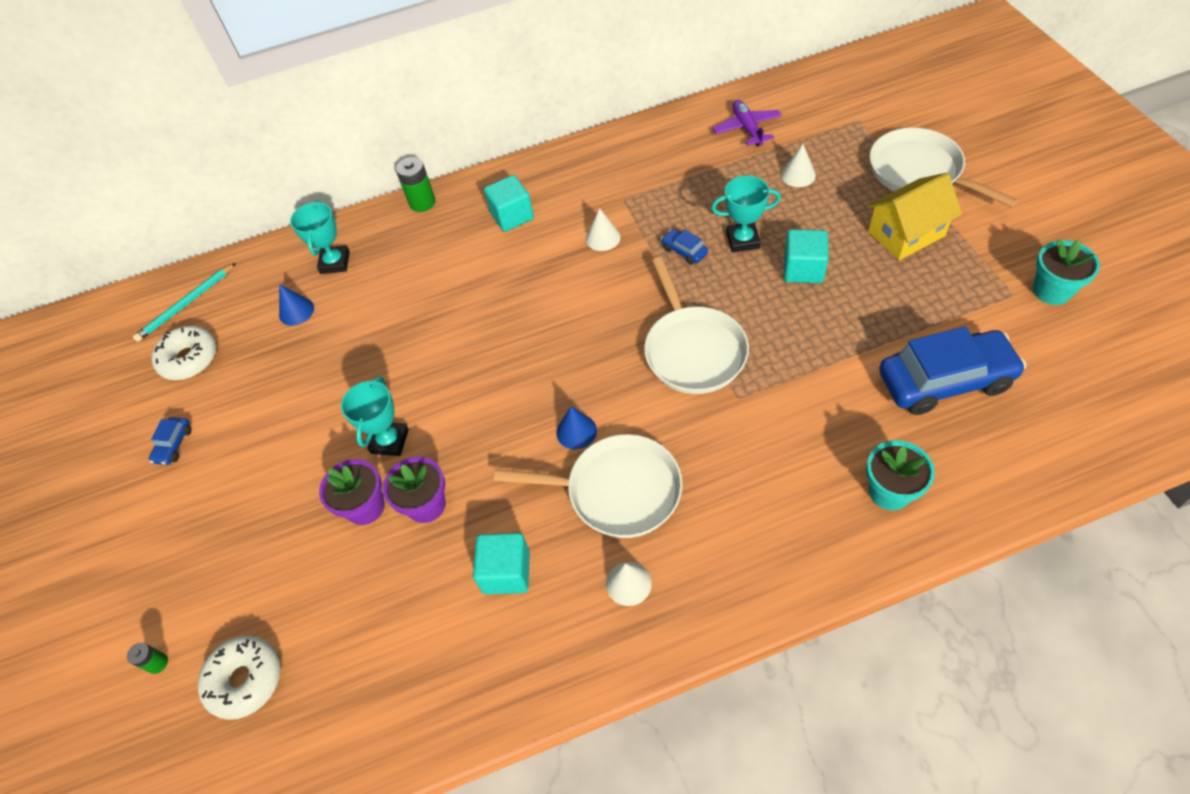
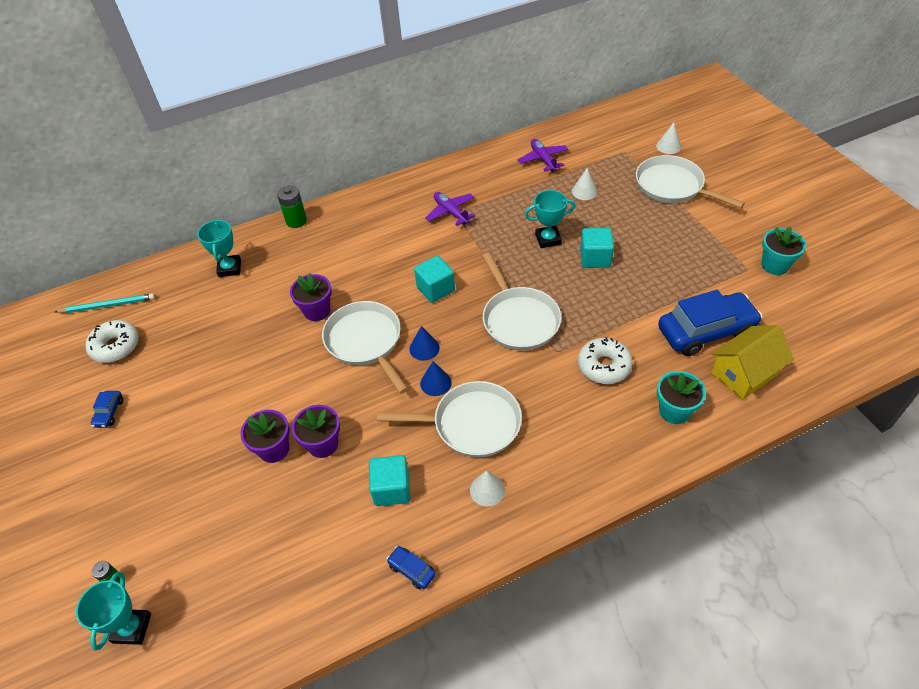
camera: 10 degrees left, 5 degrees down
(186, 304) = (108, 305): turquoise pencil -> turquoise pencil turned 135 degrees counterclockwise
(245, 680) = (188, 586): white donut -> white donut (603, 366)
(296, 311) = (202, 306): blue cone -> blue cone (424, 348)
(389, 441) = (288, 399): turquoise trophy -> turquoise trophy (132, 628)
(436, 325) = (317, 311): none -> purple flower pot
(493, 370) = (365, 342): none -> white pan
(512, 216) = (369, 228): turquoise cube -> turquoise cube (435, 289)
(603, 238) = (441, 241): white cone -> white cone (668, 146)
(619, 198) = (451, 212): none -> purple plane
(684, 251) = (505, 249): blue car -> blue car (411, 570)
(906, 234) = (667, 230): yellow house -> yellow house (744, 374)

